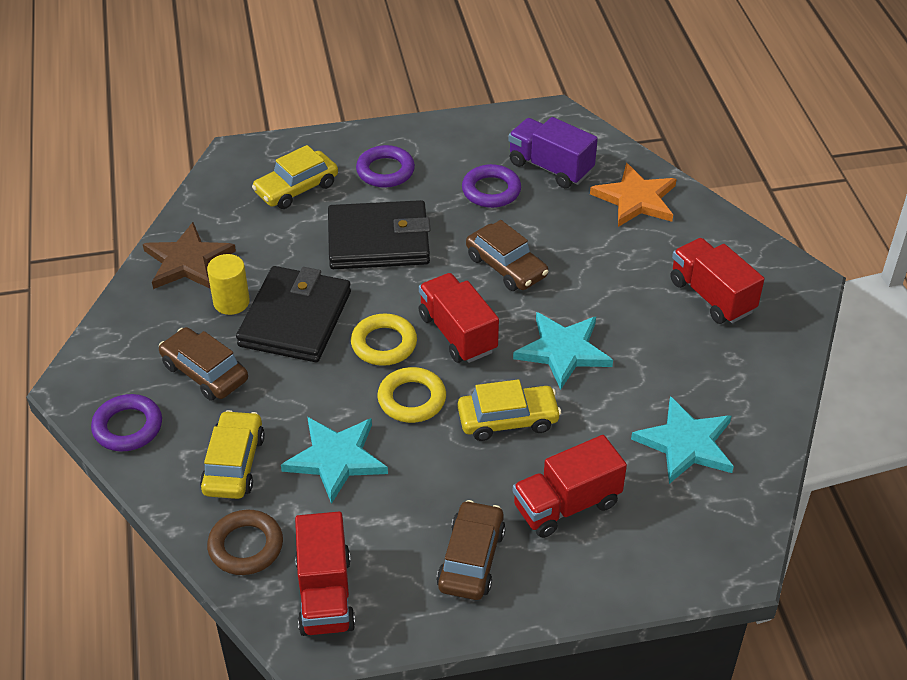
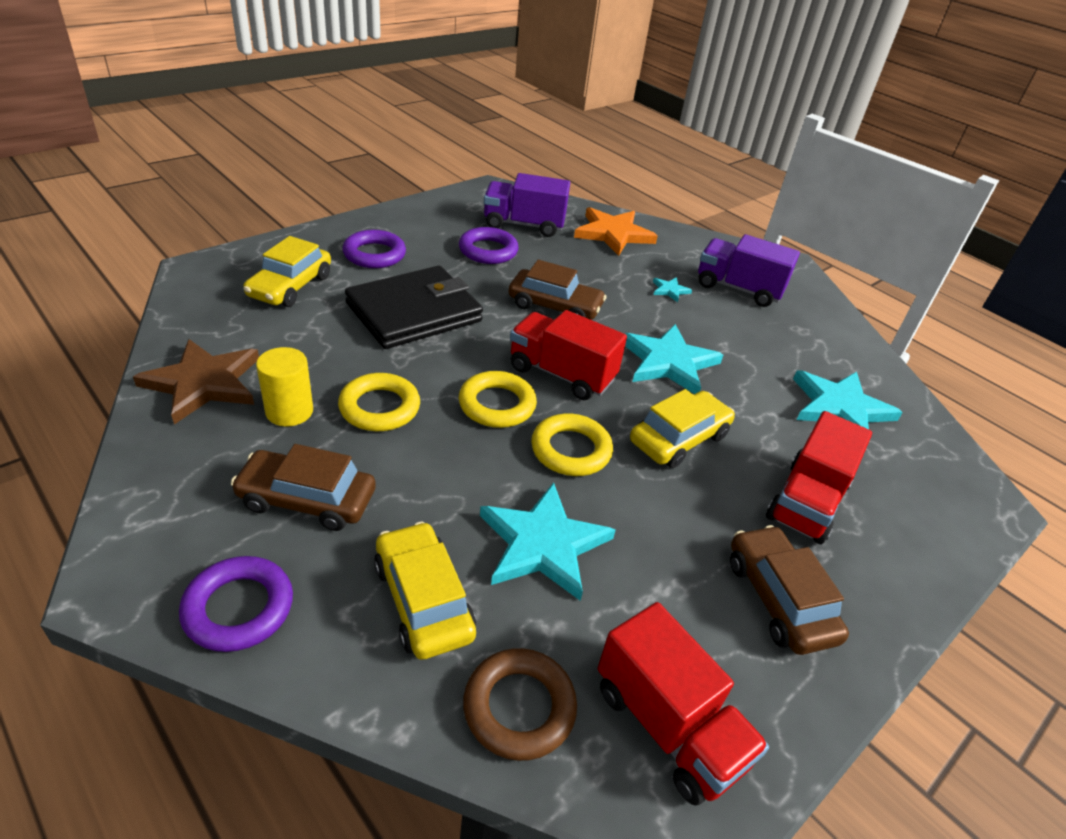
camera: 35 degrees left, 5 degrees down
(295, 319) = (379, 407): black wallet -> yellow ring
(635, 279) = (670, 290): none -> turquoise star
(711, 296) = (738, 289): red truck -> purple truck

